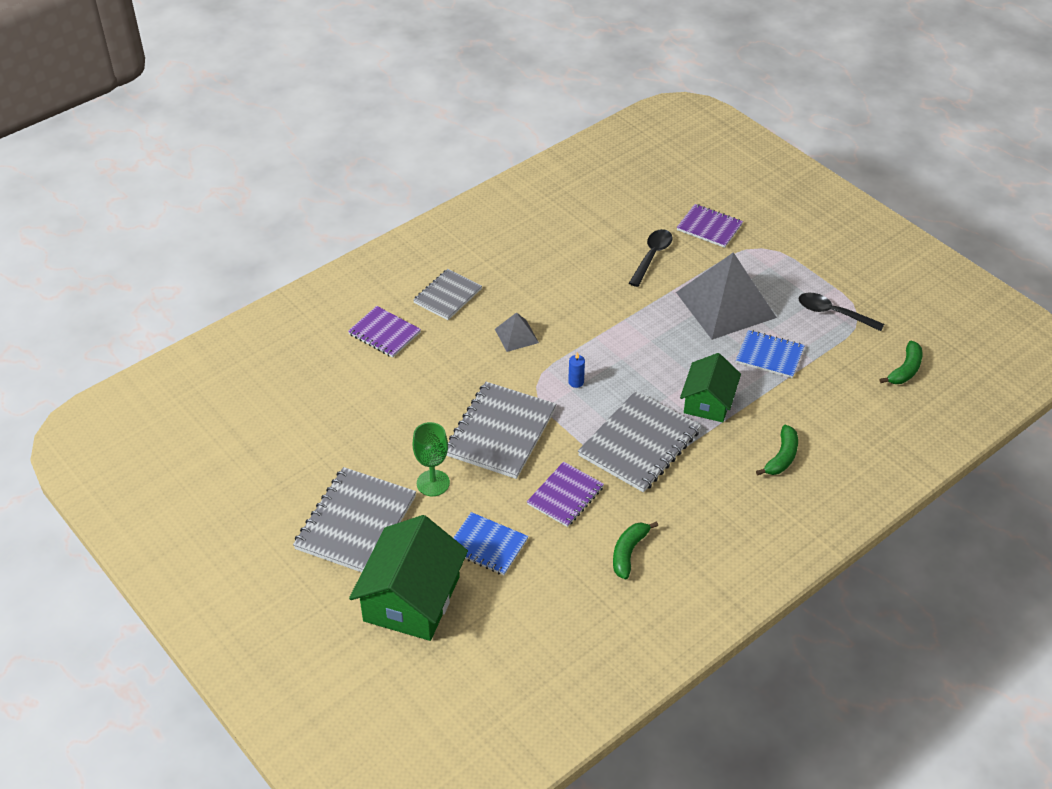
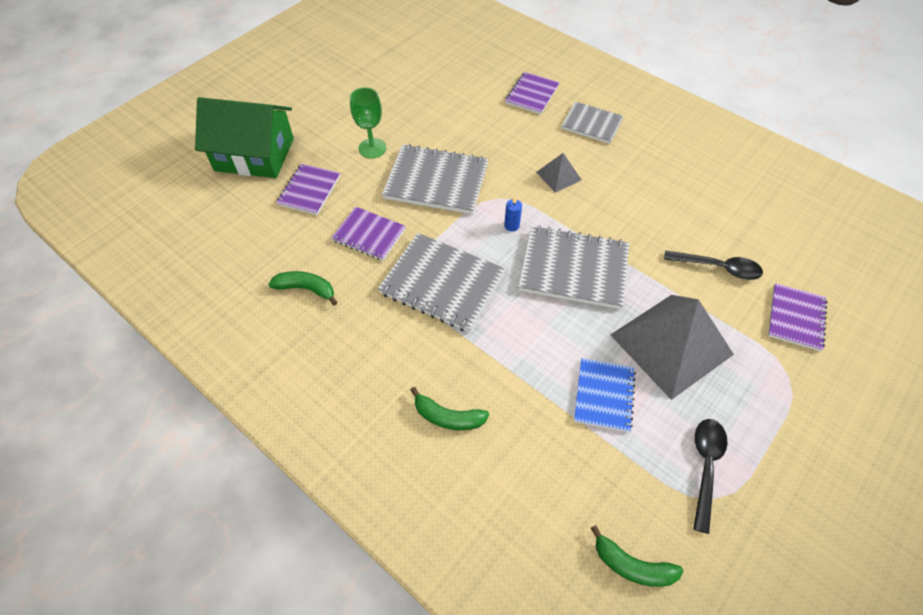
camera: 80 degrees right, 10 degrees up
(356, 523) = (327, 113): grey notebook -> grey notebook (573, 269)
(487, 545) = (309, 190): blue notebook -> purple notebook
(708, 402) = (514, 339): green house -> none

